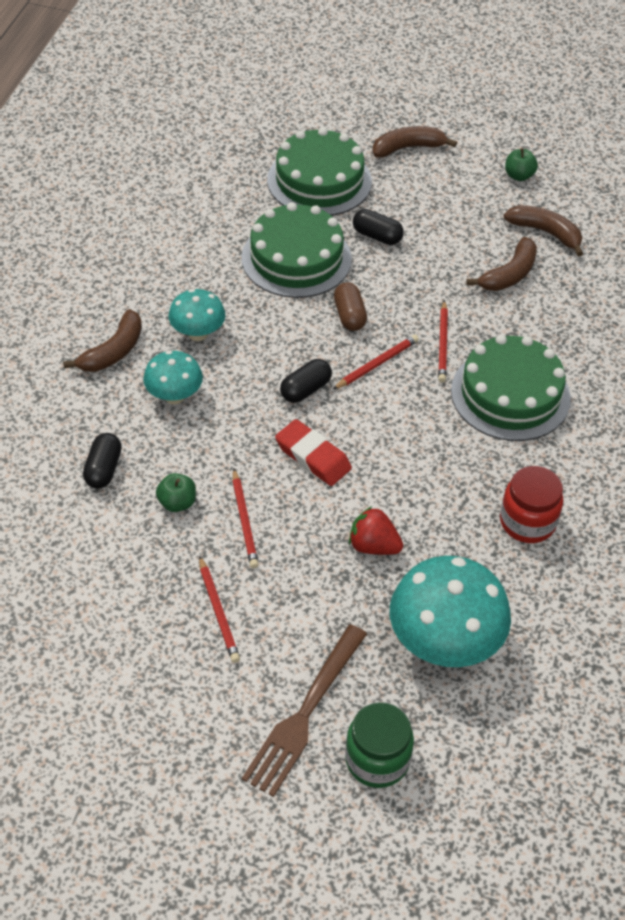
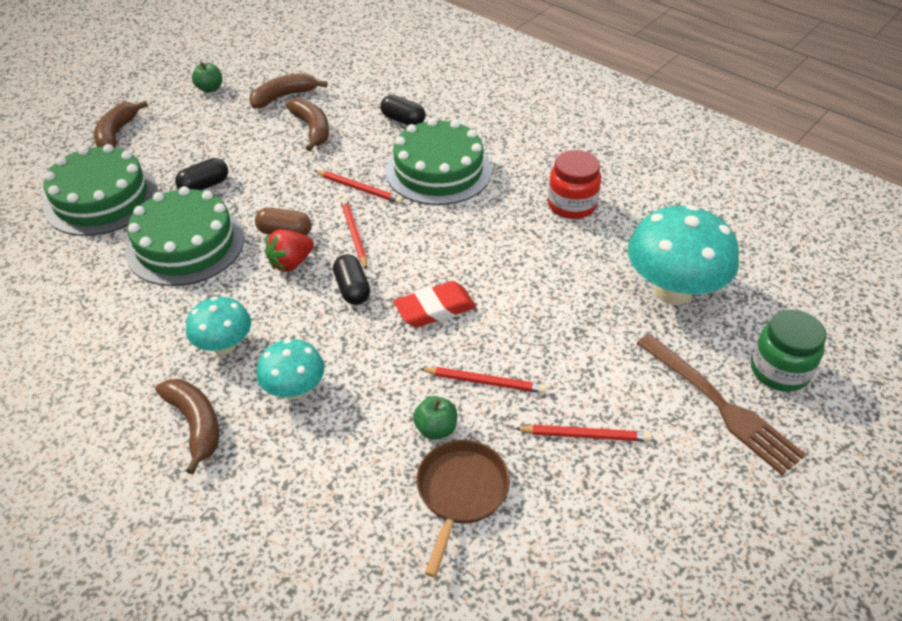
camera: 65 degrees left, 5 degrees down
(103, 469) = (356, 481): black capsule -> black capsule (403, 120)
(120, 540) = (460, 493): none -> brown pan
(373, 546) = (555, 301): red strawberry -> red strawberry (291, 263)

